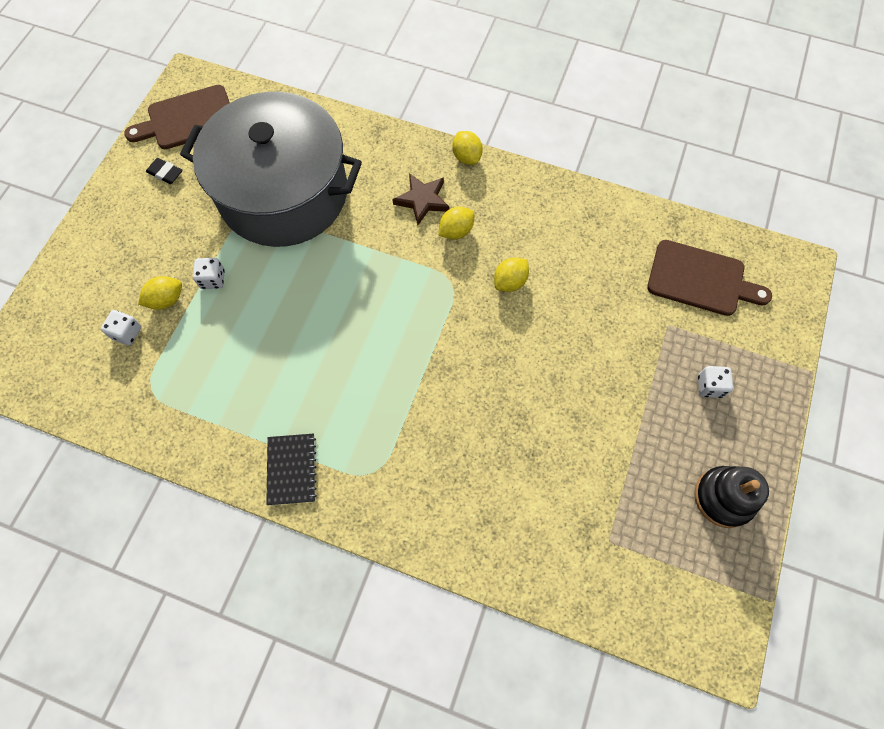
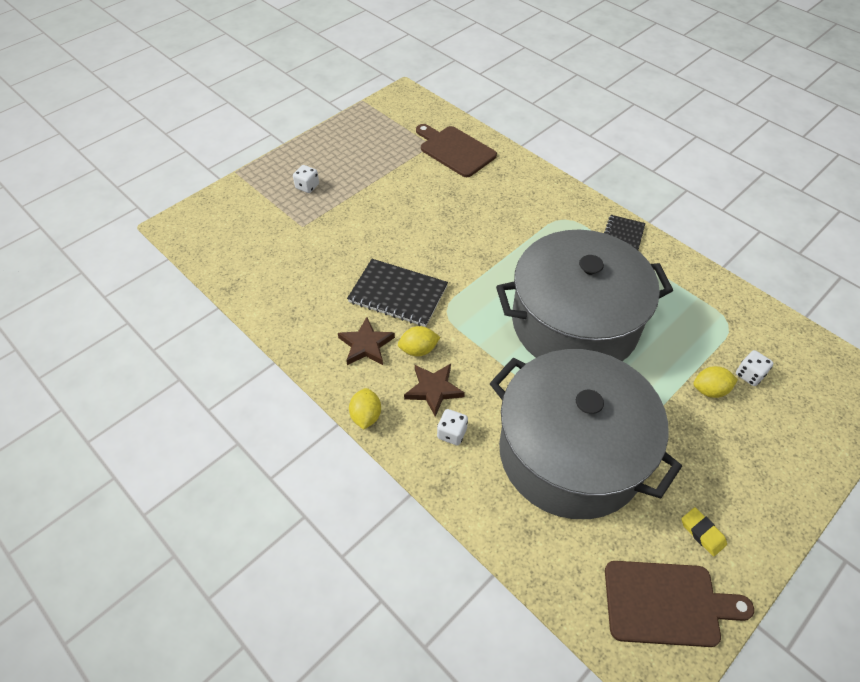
camera: 155 degrees left, 15 degrees down
(165, 173) = (702, 533): black eraser -> yellow eraser
(213, 279) = (662, 392): white dice -> white dice (452, 433)
(316, 322) = (574, 323): none -> grey pot
(506, 216) = (366, 345): none -> brown star
(510, 282) = (398, 294): yellow lemon -> black notebook
(700, 279) = (252, 243): brown cutting board -> brown cutting board (455, 150)
(723, 497) = (349, 140): black stacking toy -> none

